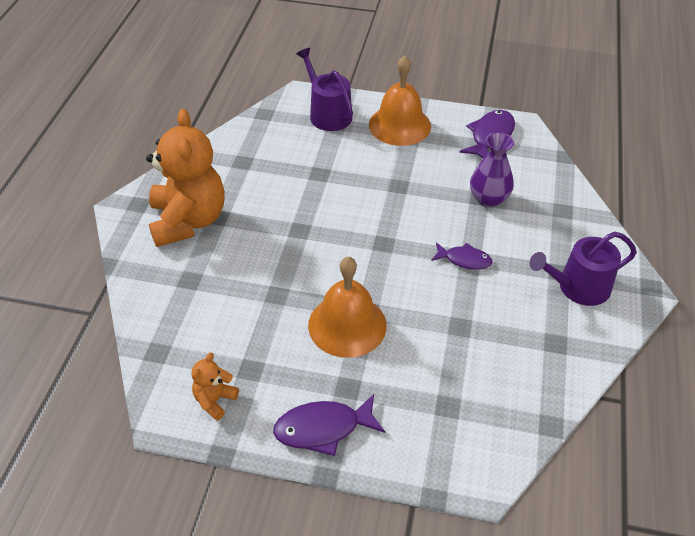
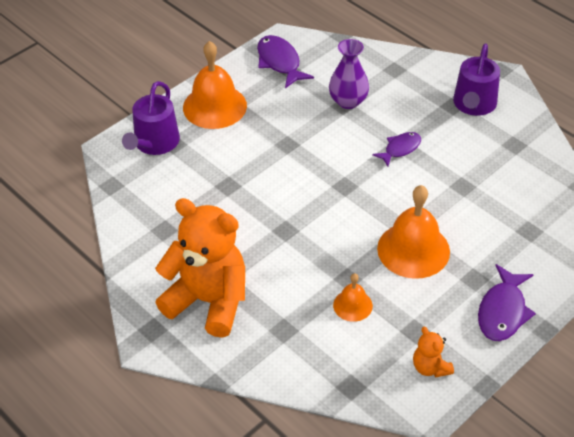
camera: 55 degrees left, 0 degrees up
(248, 312) = (352, 305): none -> orange bell
(327, 114) = (154, 143): purple watering can -> purple watering can turned 75 degrees counterclockwise

